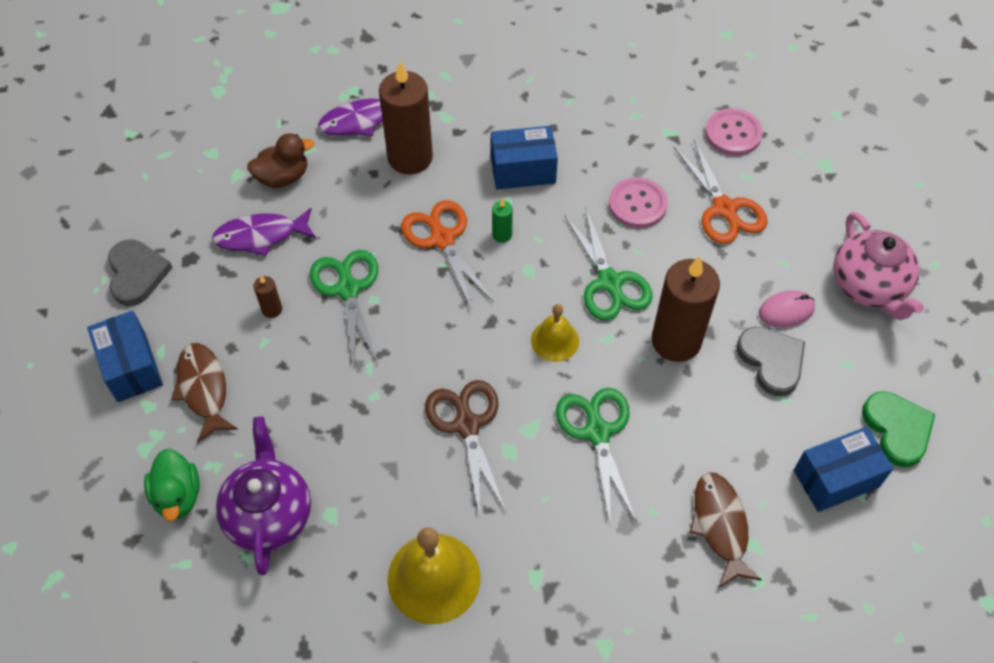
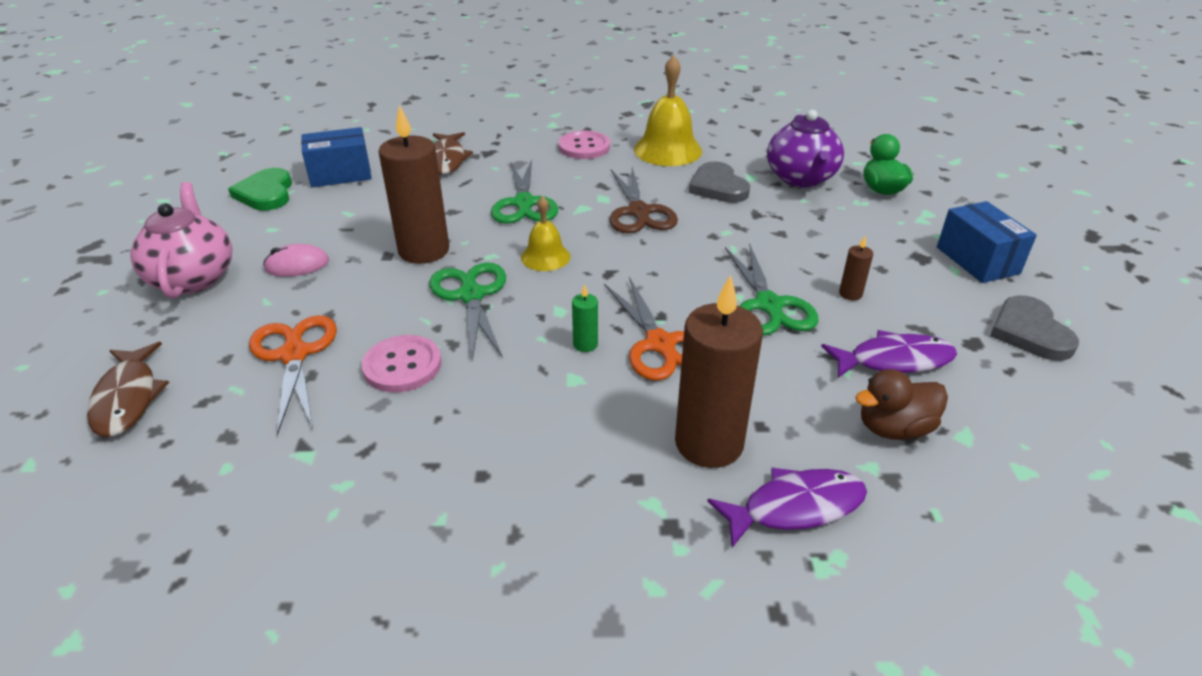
camera: 175 degrees left, 20 degrees down
(204, 389) = (893, 243): brown fish -> brown fish (128, 398)
(523, 170) = (543, 415): blue box -> none
(733, 133) = (211, 446): pink button -> pink button (584, 147)
(771, 361) = (340, 234): grey heart -> grey heart (718, 187)

